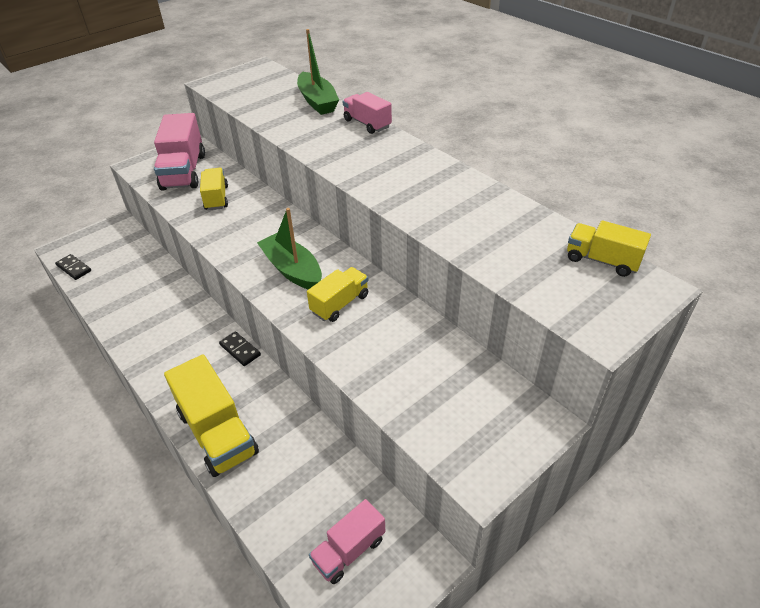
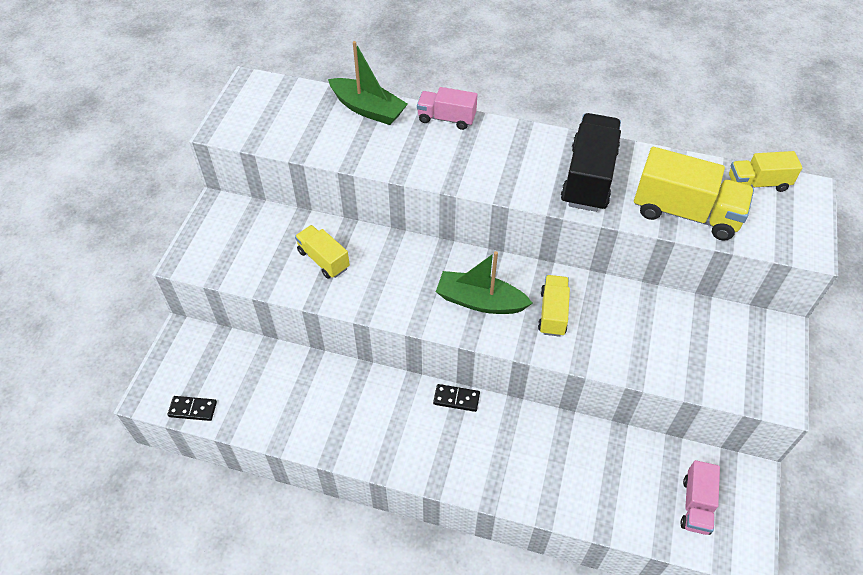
camera: 35 degrees left, 10 degrees up
(184, 172) = (251, 244): pink truck -> none
(217, 433) = (514, 481): yellow truck -> yellow truck (685, 213)
(436, 197) = (588, 178): none -> black truck

